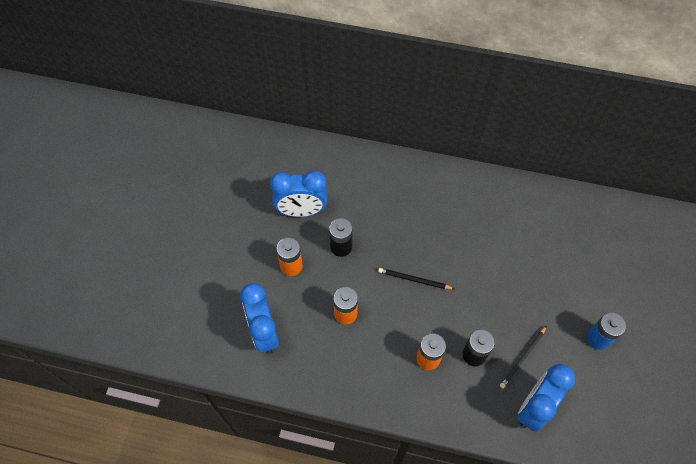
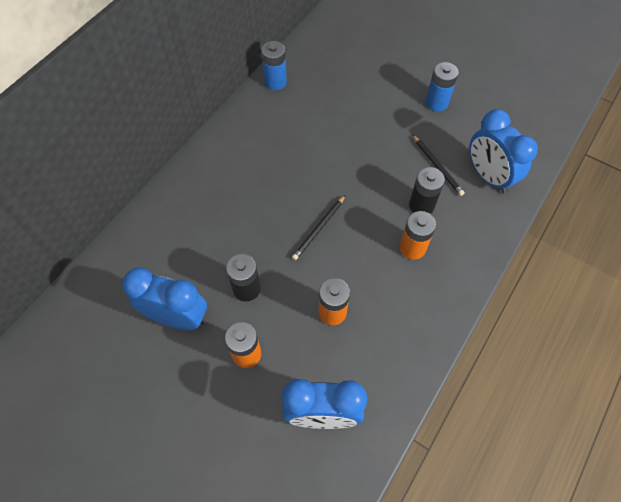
camera: 70 degrees left, 0 degrees up
(301, 211) = (177, 318): blue clock -> blue clock turned 90 degrees counterclockwise
(545, 195) = (275, 82): none -> blue battery

